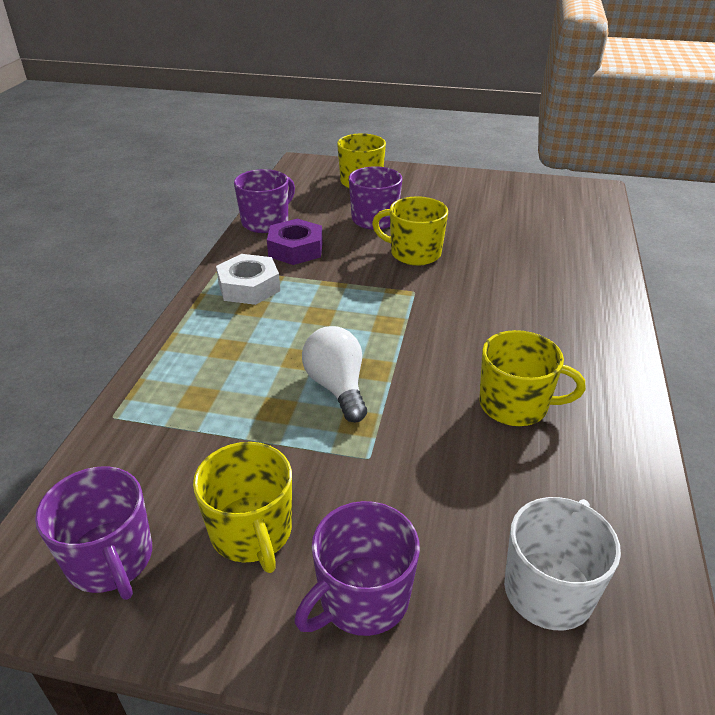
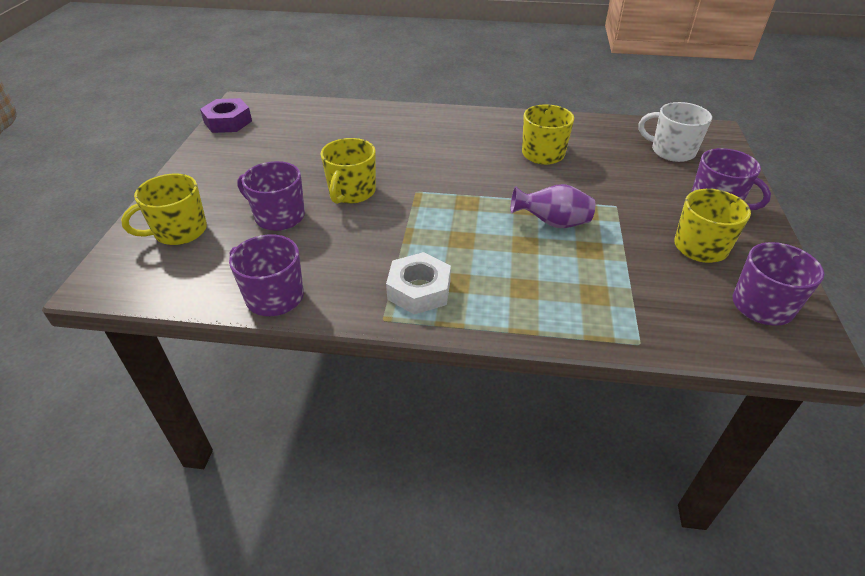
camera: 95 degrees left, 5 degrees up
(296, 249) = (341, 266): purple nut -> purple nut (228, 122)
(337, 387) = (552, 223): white light bulb -> purple vase

